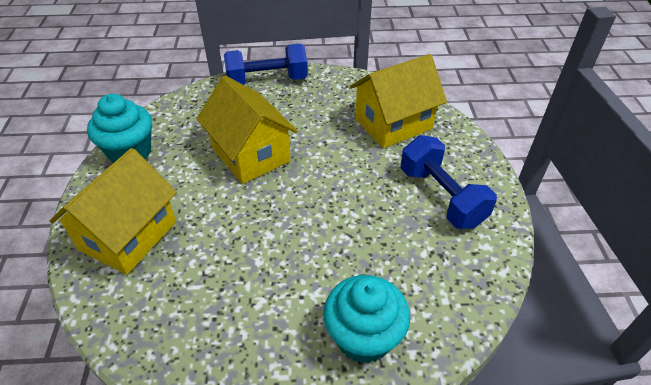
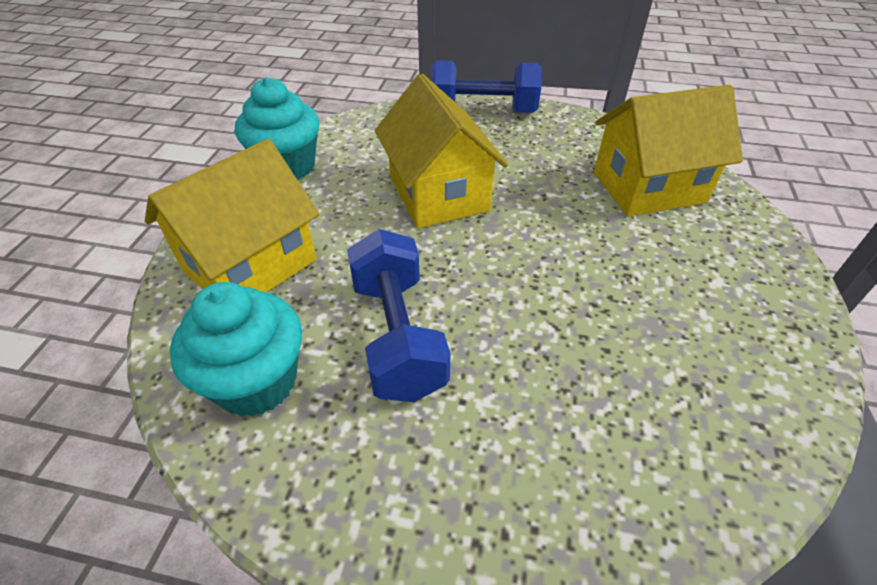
camera: 15 degrees right, 0 degrees up
(363, 337) = (548, 489): turquoise cupcake -> turquoise cupcake (256, 381)
(441, 197) = (710, 299): blue dumbbell -> blue dumbbell (397, 336)

